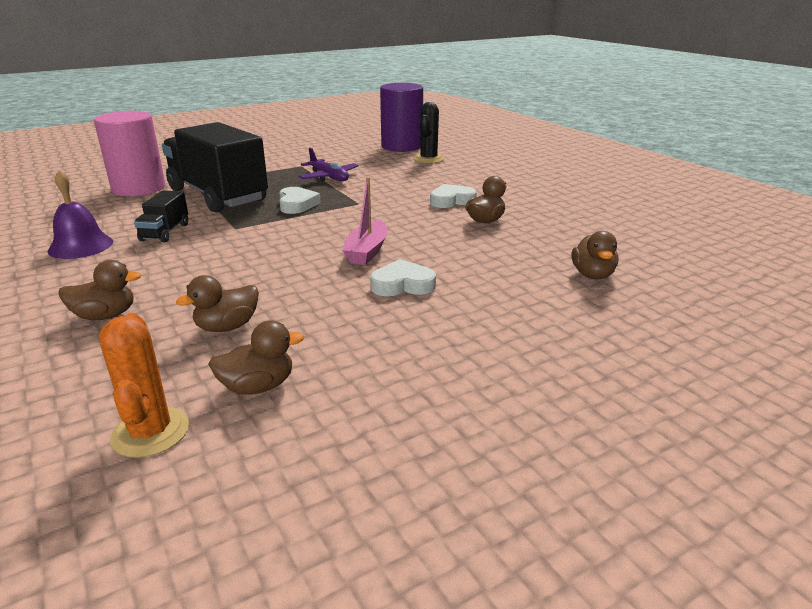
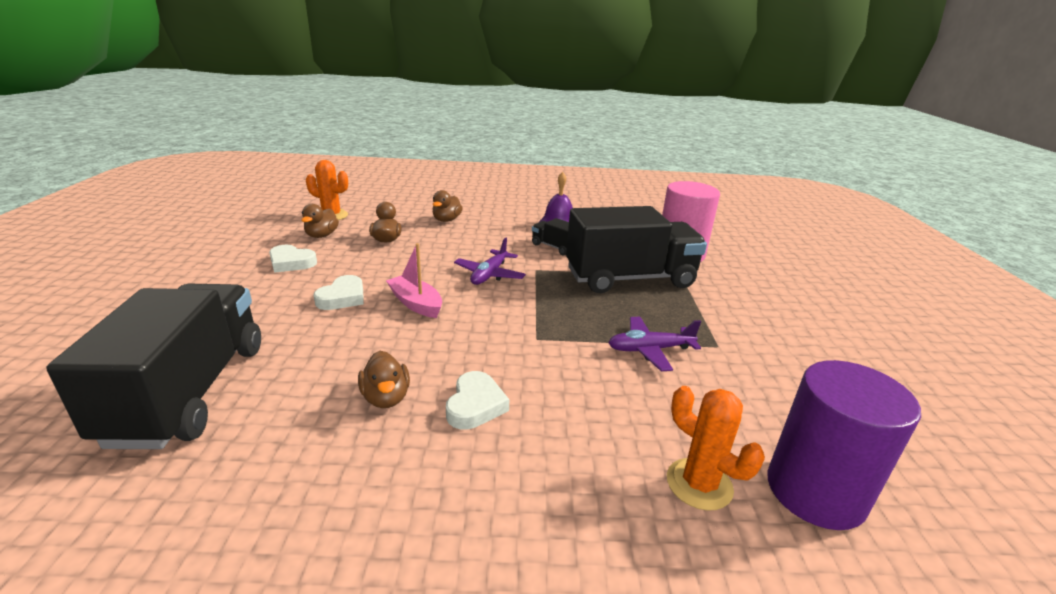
camera: 120 degrees right, 0 degrees up
(270, 242) = (489, 274): none -> purple plane
(297, 204) = (567, 306): white heart -> white heart (291, 263)
(428, 159) = (699, 484): black cactus -> orange cactus
(592, 275) = (190, 392): brown duck -> black truck

